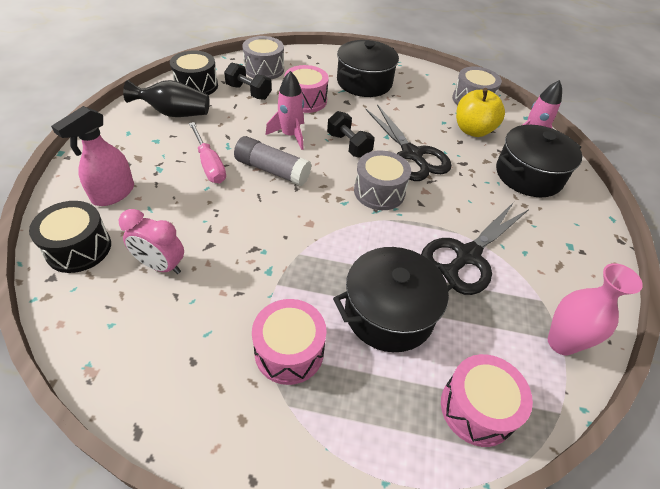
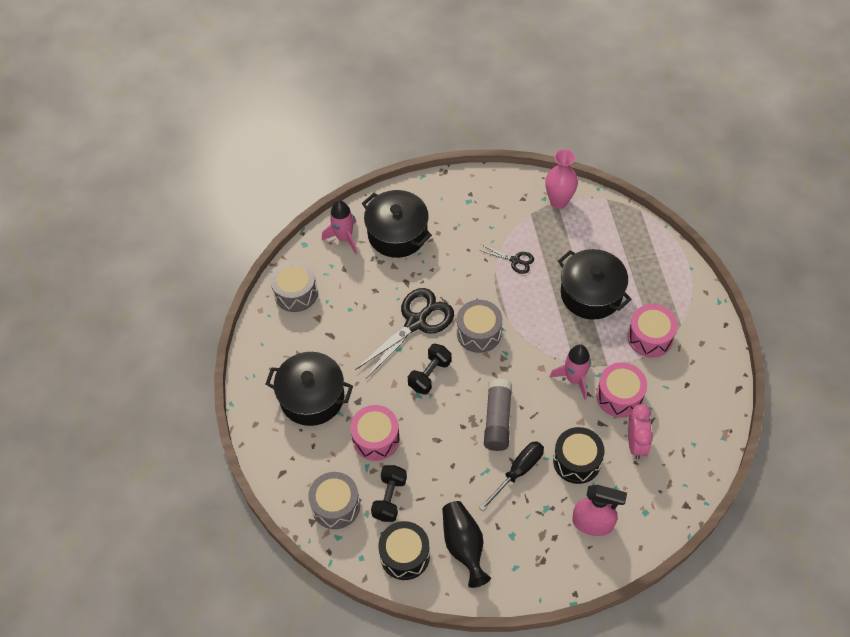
camera: 105 degrees left, 10 degrees up
(79, 248) = (655, 507): black drum -> black drum (577, 461)
(209, 164) = (518, 472): pink screwdriver -> black screwdriver
(290, 135) = (441, 427): pink rocket -> pink rocket (574, 379)
(467, 256) = (515, 260): black scissors -> black scissors, size x0.49
(473, 130) = (351, 283): yellow apple -> none
(477, 408) = (627, 236): pink drum -> pink drum (619, 396)

